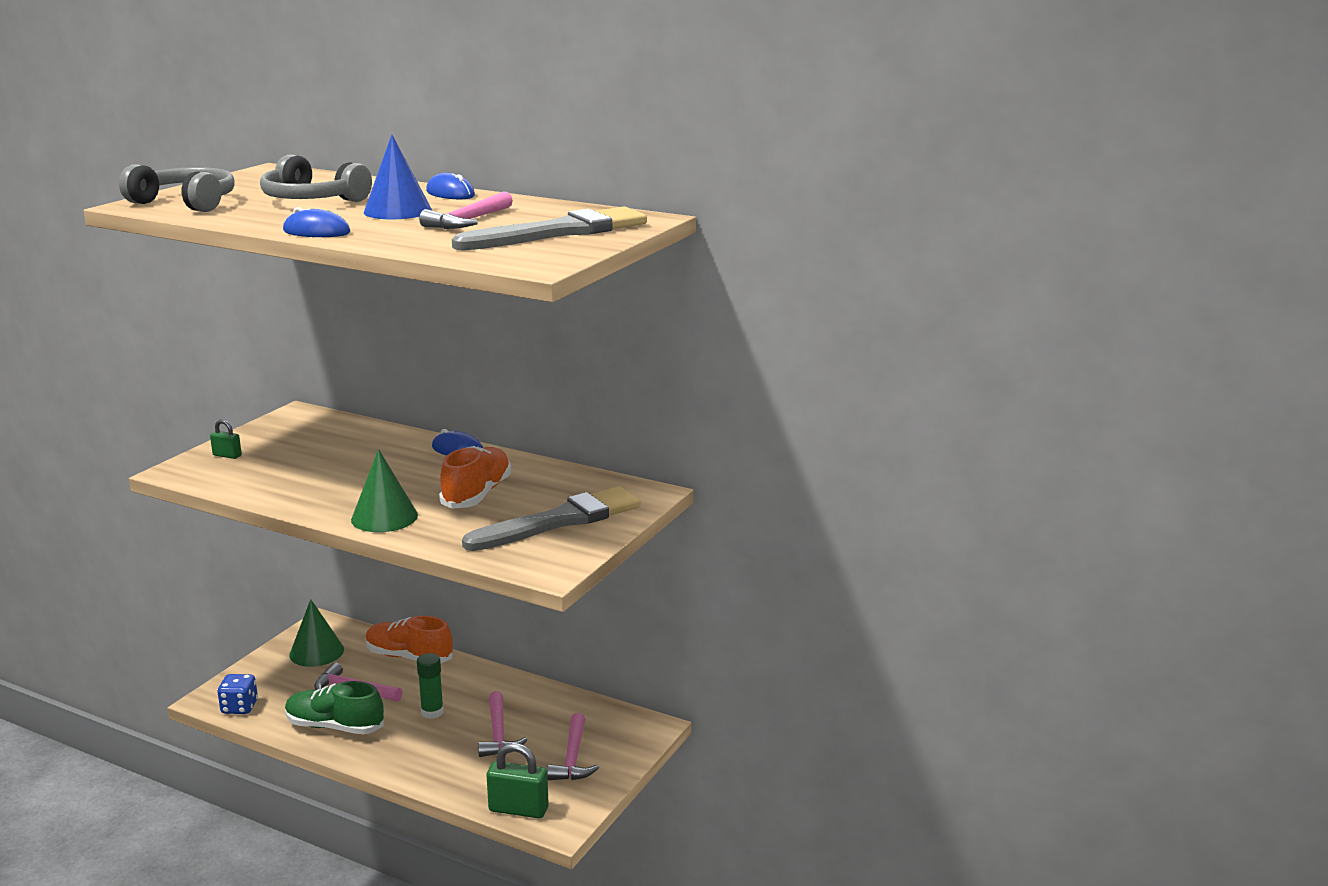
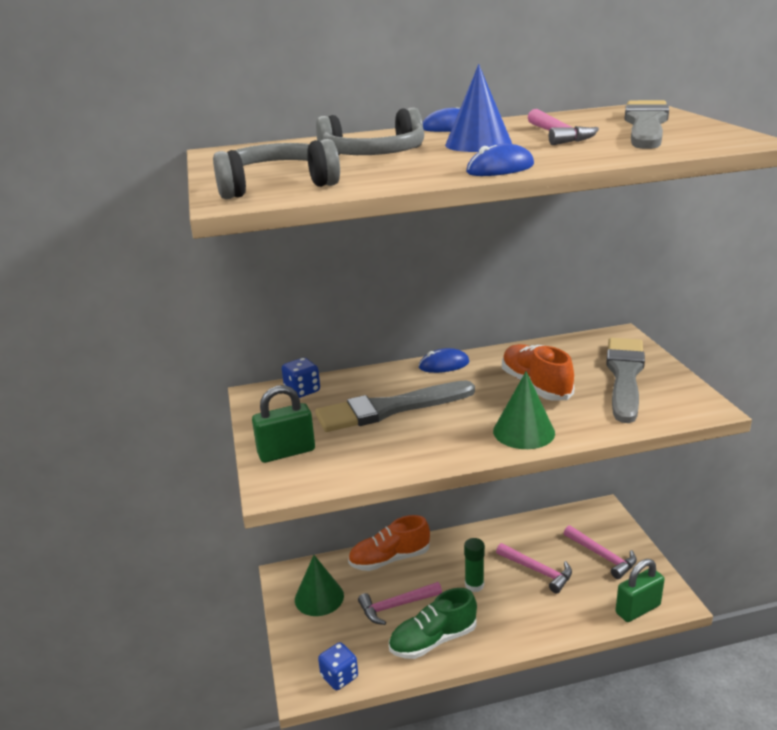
camera: 40 degrees left, 5 degrees up
(227, 455) = (286, 452): green padlock -> green padlock, size x1.88
(327, 423) = (302, 391): none -> blue dice
(345, 460) = (389, 409): none -> grey brush

